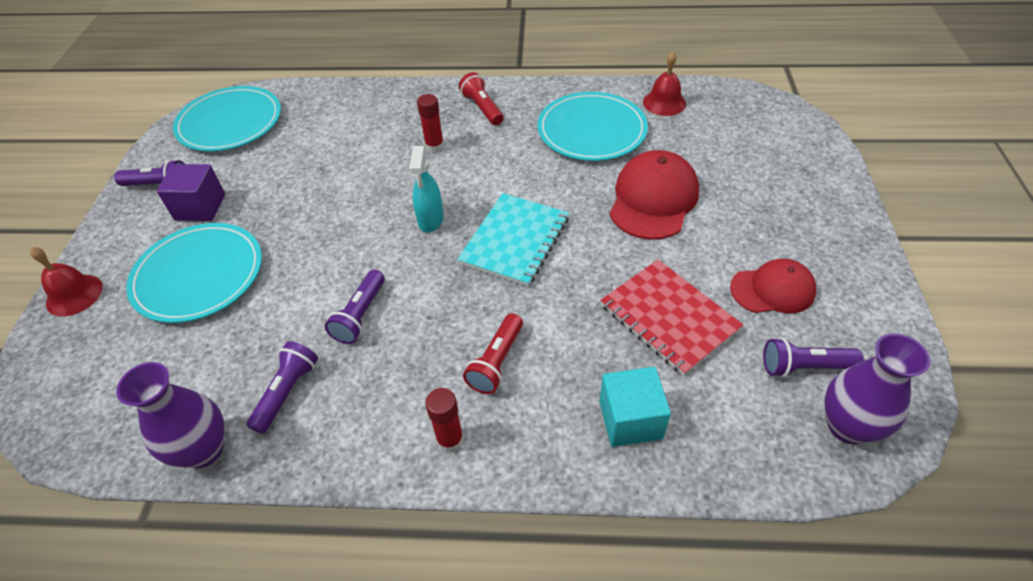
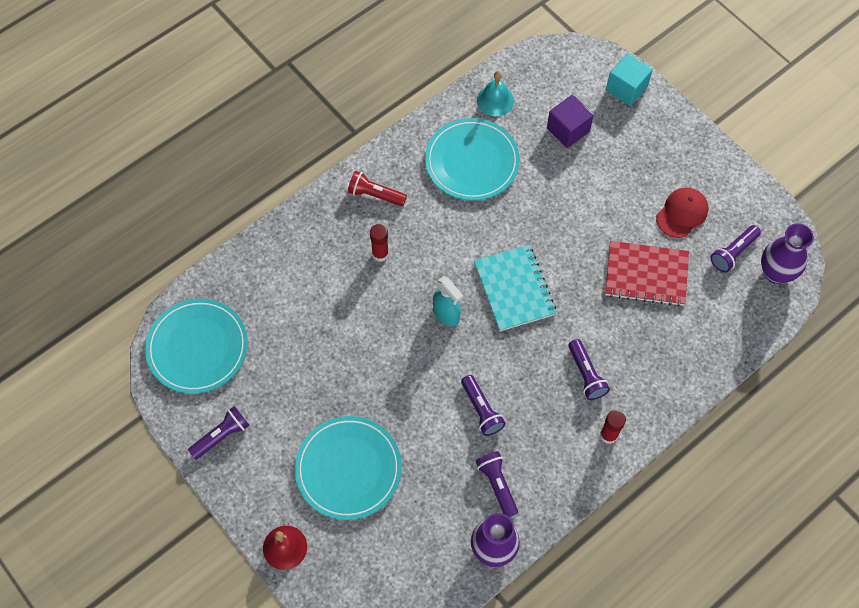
camera: 45 degrees left, 15 degrees up
(200, 207) = (278, 427): purple cube -> purple cube (568, 130)
(496, 362) = (586, 375): red flashlight -> purple flashlight
(630, 419) = (680, 351): turquoise cube -> turquoise cube (626, 88)
(653, 199) = (564, 194): red cap -> none
(664, 102) = (495, 100): red bell -> turquoise bell

